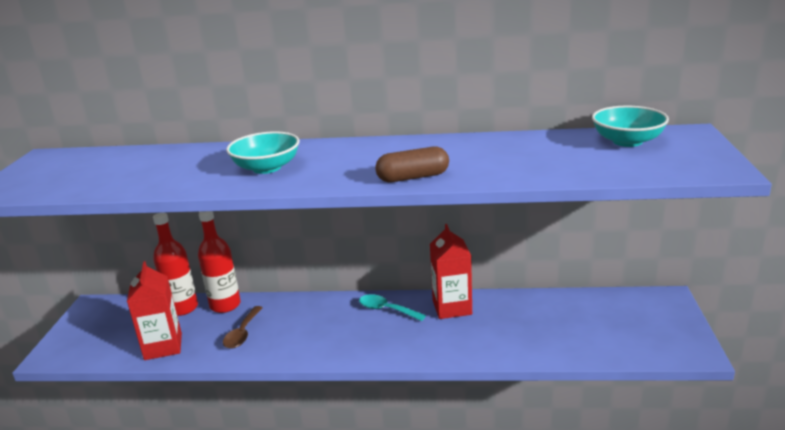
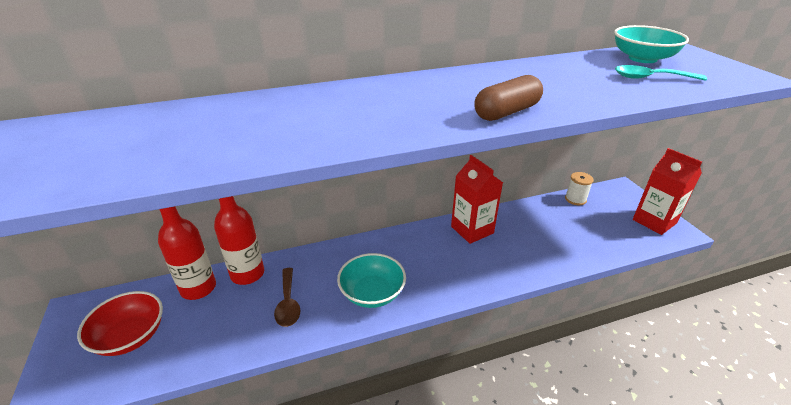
camera: 25 degrees left, 10 degrees up
(118, 331) = (130, 336): none -> red bowl
(163, 346) = (202, 343): red carton -> red carton (654, 221)
(267, 168) = (324, 119): turquoise bowl -> turquoise bowl (372, 293)
(387, 310) = (417, 244): turquoise spoon -> turquoise spoon (651, 78)
(596, 299) = (575, 199): none -> white spool

